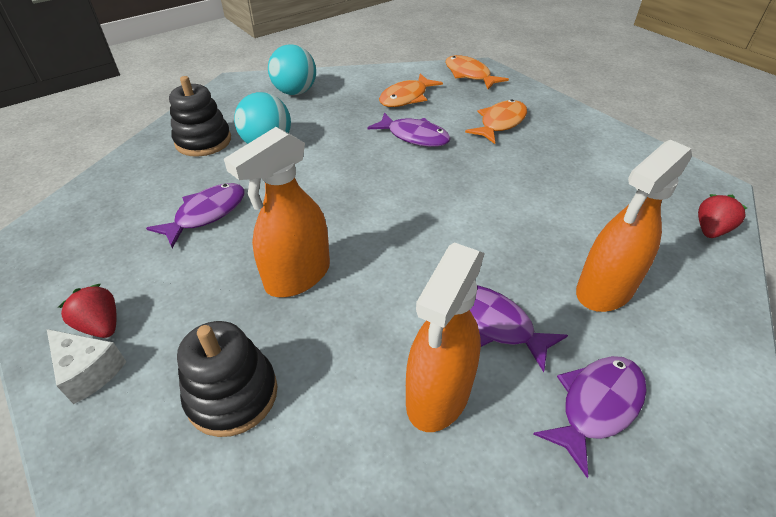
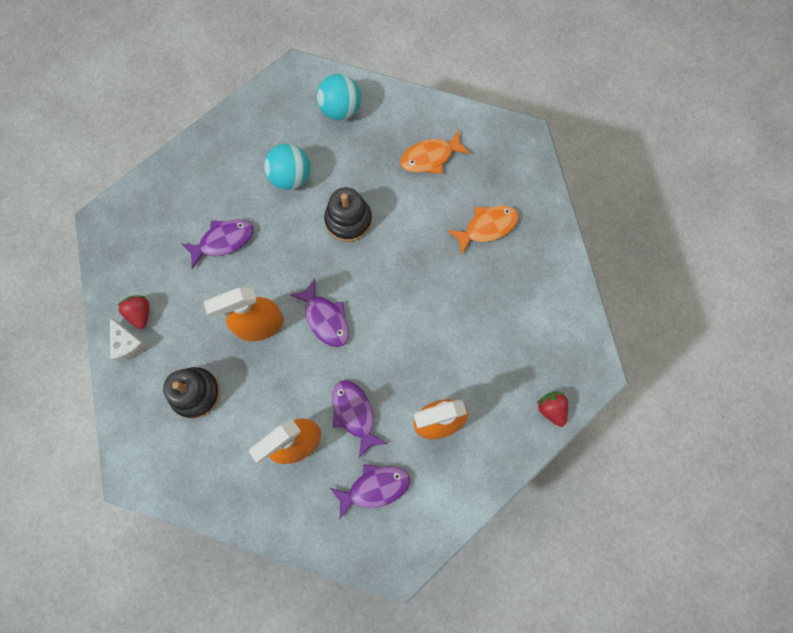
camera: 25 degrees right, 30 degrees up
(203, 141) = (245, 152): black stacking toy -> black stacking toy (348, 220)
(414, 136) = (407, 215): purple fish -> purple fish (325, 318)
(469, 75) = (507, 144): orange fish -> none
(710, 230) = (551, 409): red strawberry -> red strawberry turned 90 degrees counterclockwise

